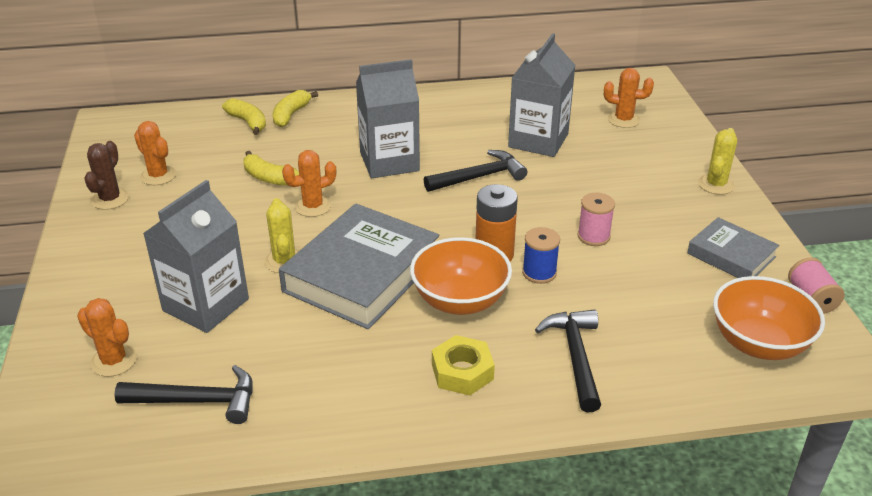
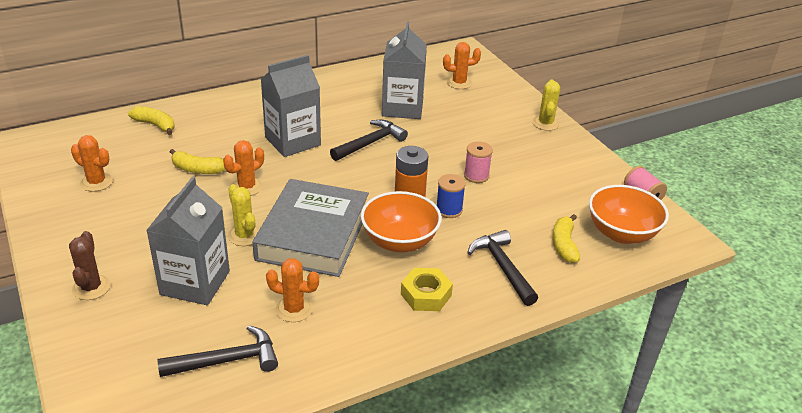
camera: 20 degrees left, 0 degrees up
(110, 199) = (62, 209): brown cactus -> brown cactus (91, 287)
(113, 361) = (137, 344): orange cactus -> orange cactus (294, 309)
(291, 115) = (190, 113): yellow banana -> yellow banana (564, 245)
(731, 255) = (577, 174): grey book -> none

